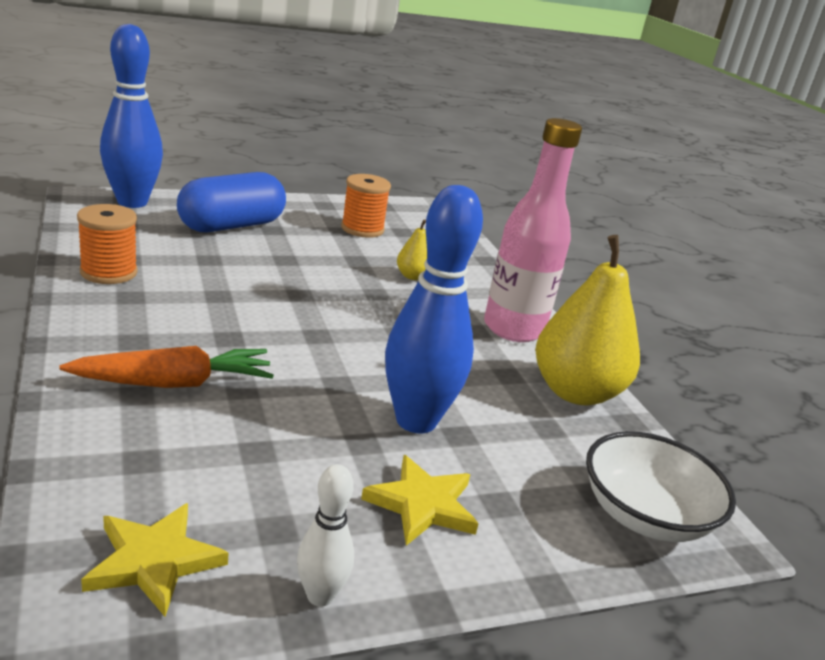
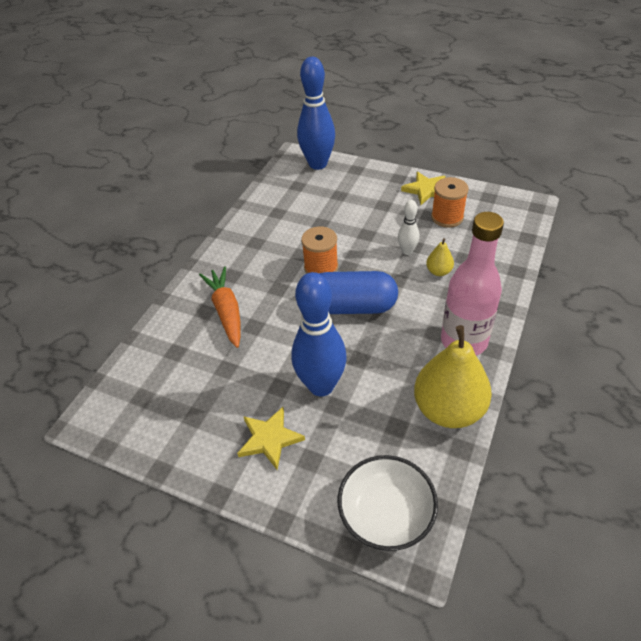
camera: 50 degrees right, 20 degrees up
(108, 272) = (259, 221): orange spool -> orange spool (321, 268)
(154, 561) = (137, 407): yellow star -> yellow star (426, 190)
(175, 383) = (226, 311): orange carrot -> orange carrot turned 135 degrees counterclockwise
(231, 226) = (359, 196): blue capsule -> blue capsule (352, 307)
(320, 595) = (179, 460): white bowling pin -> white bowling pin (407, 251)

